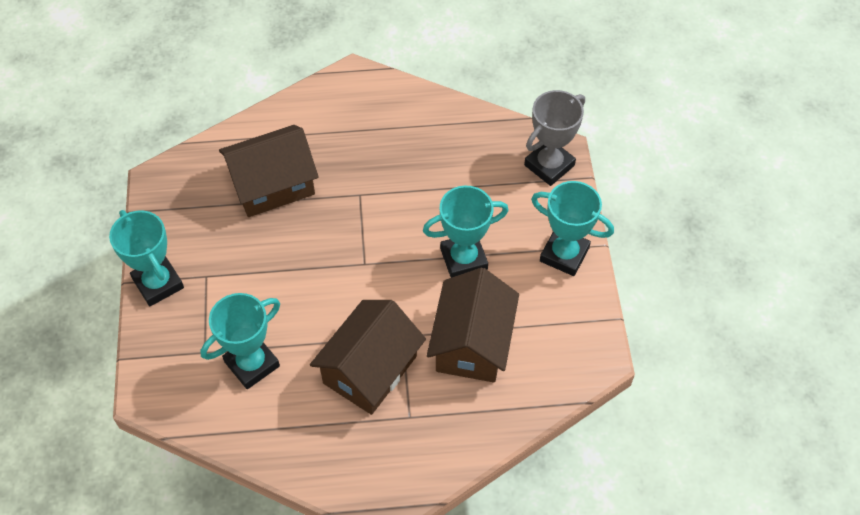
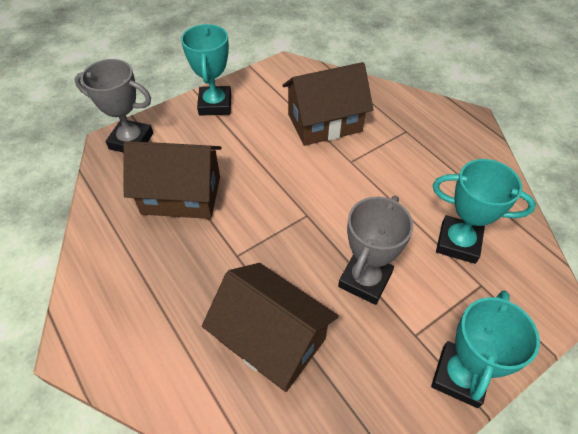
camera: 120 degrees left, 5 degrees down
(272, 270) = (365, 280): none -> grey trophy
(370, 369) = (393, 166): brown house -> brown house (181, 195)
(463, 259) = (257, 155): turquoise trophy -> none

